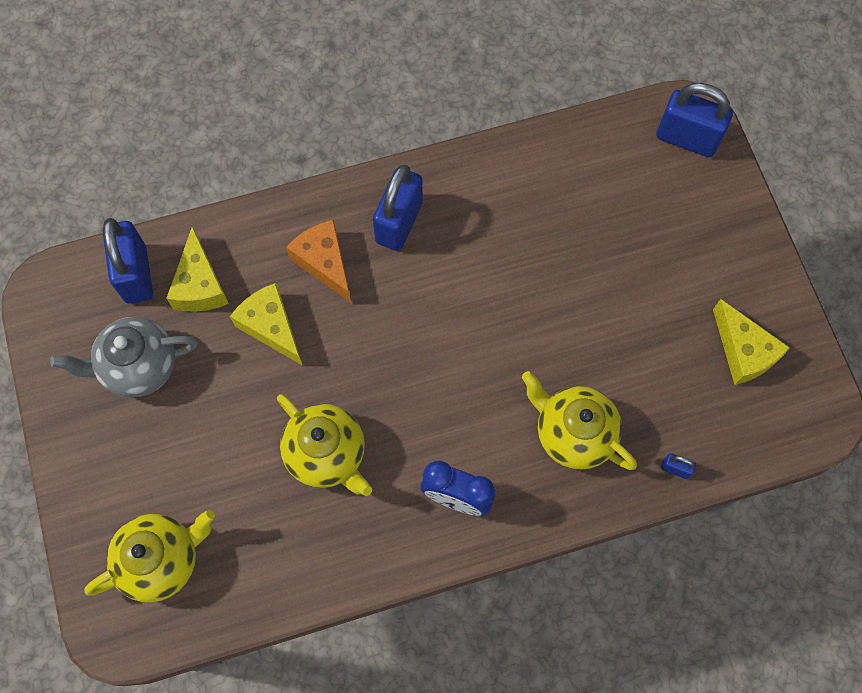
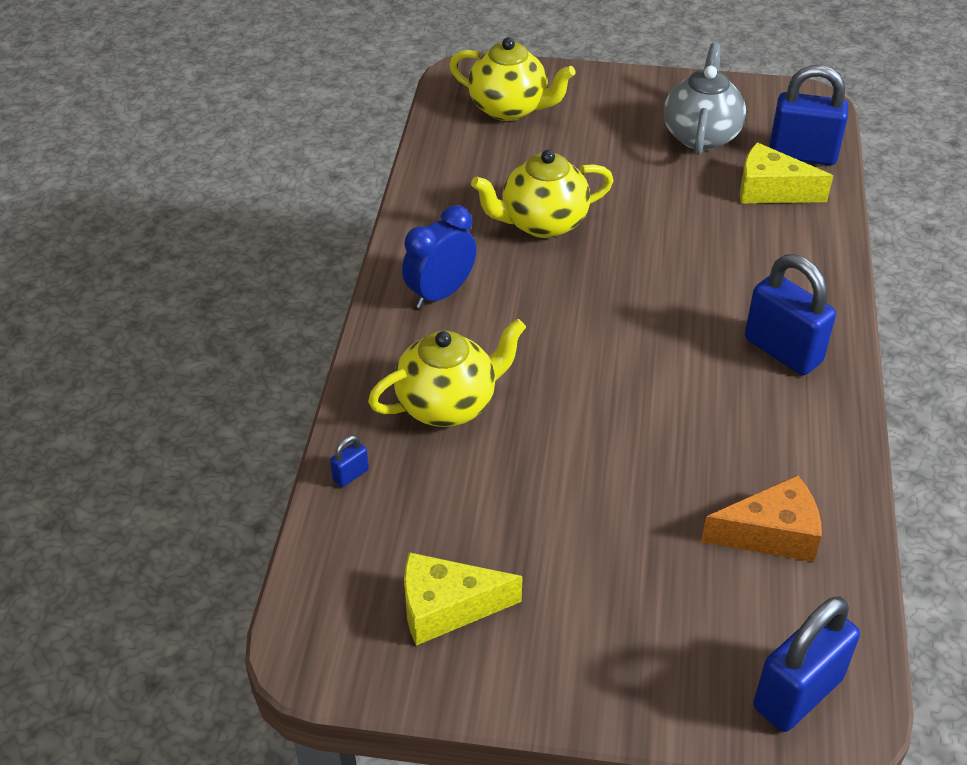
camera: 115 degrees right, 25 degrees down
(161, 560) = (509, 108): yellow teapot -> yellow teapot turned 60 degrees counterclockwise
(271, 327) = (699, 223): yellow cheese -> none
(324, 263) = (757, 279): orange cheese -> orange cheese (771, 534)

